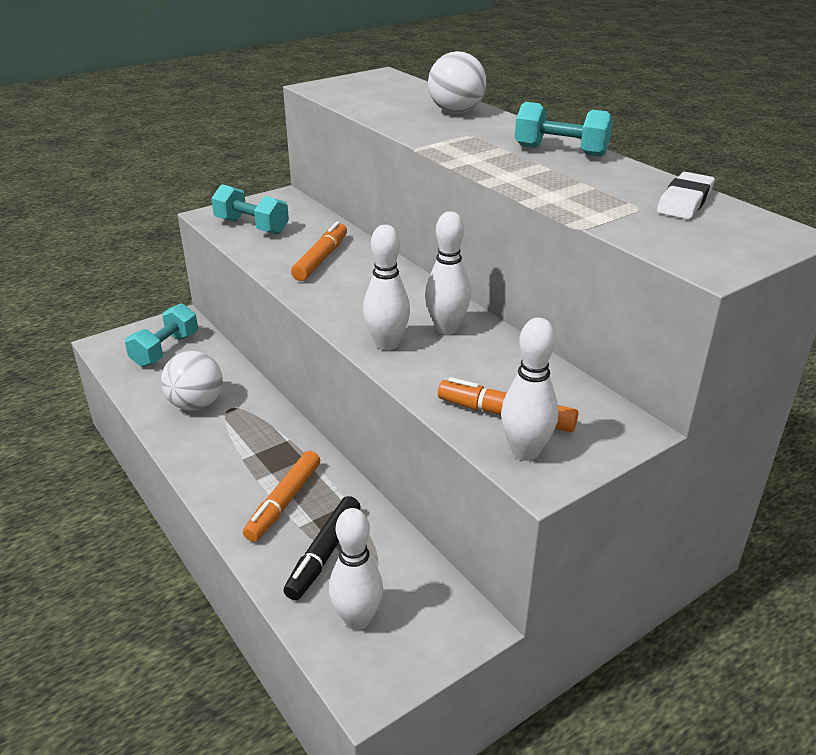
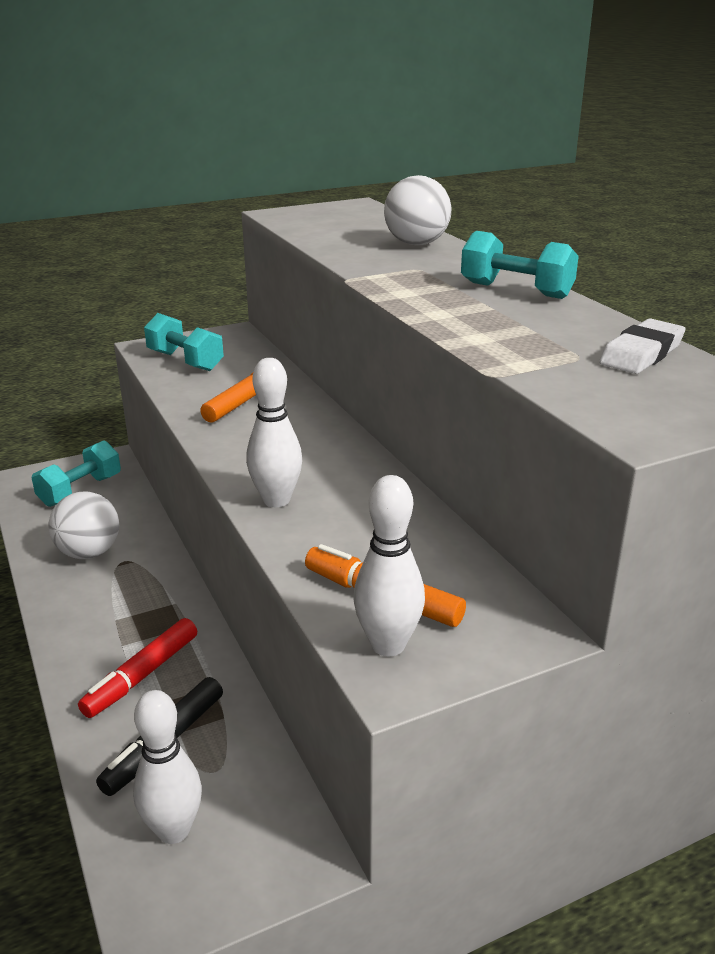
camera: 10 degrees right, 5 degrees down
(284, 502) = (142, 675): orange marker -> red marker
(446, 328) = (353, 488): white bowling pin -> none

